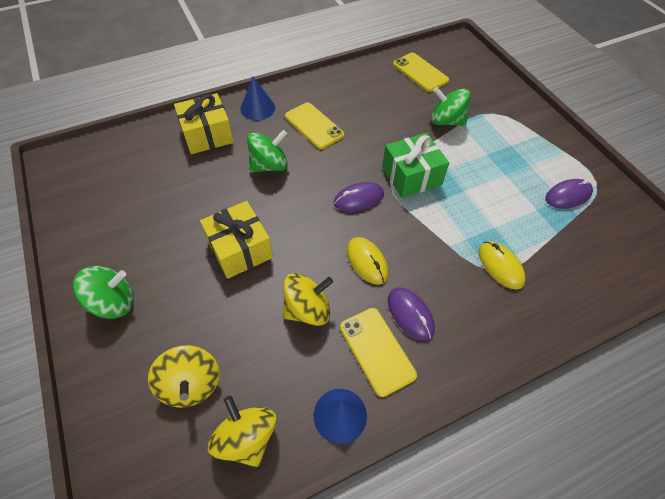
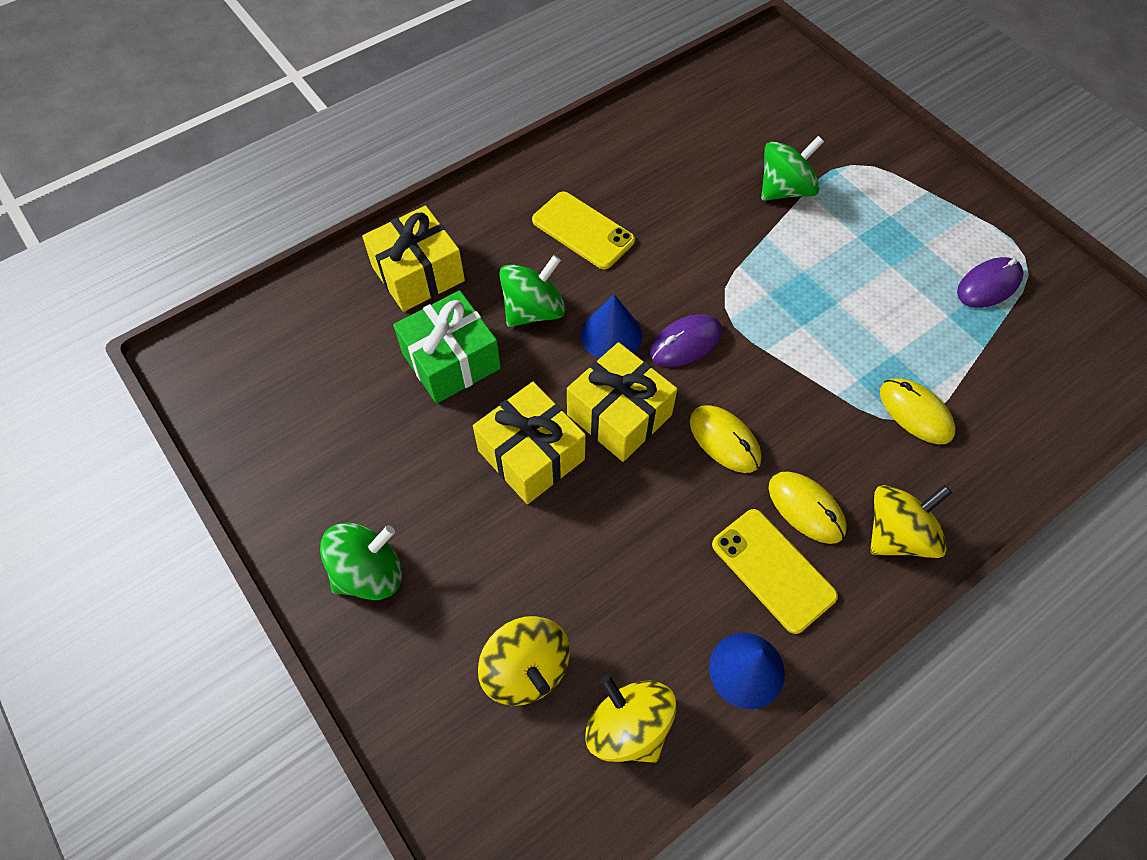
camera: 10 degrees left, 5 degrees up
(257, 108) = (484, 213): blue cone -> blue cone (611, 334)
(303, 234) = (619, 415): none -> yellow gift
(307, 309) = (659, 529): yellow spinning top -> yellow spinning top (897, 534)
(410, 314) = (806, 508): purple mouse -> yellow mouse
(411, 176) = (755, 291): green gift -> green gift (451, 361)
(420, 72) = (724, 109): yellow phone -> none
(446, 121) = (785, 189): green spinning top -> green spinning top turned 135 degrees clockwise

